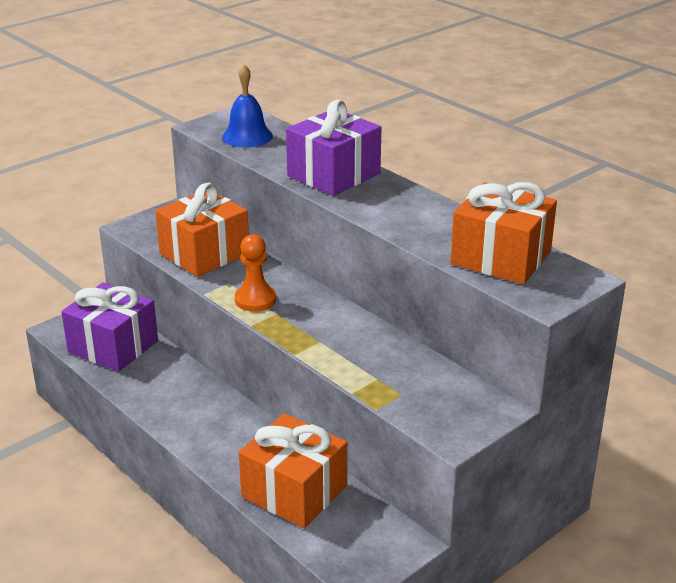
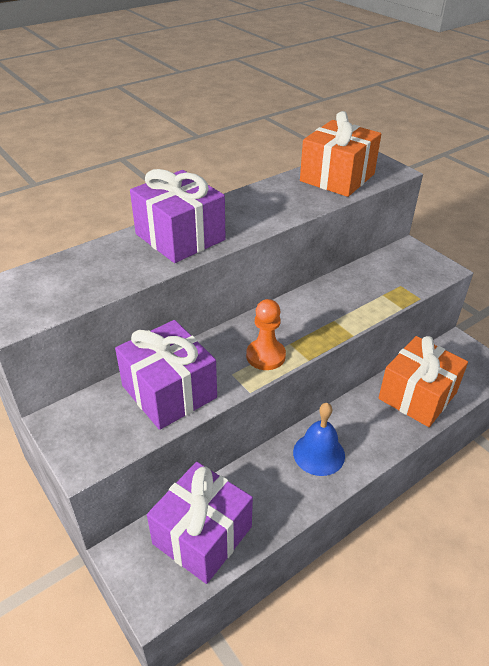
camera: 85 degrees left, 10 degrees up
(204, 254) = (169, 392): orange gift -> purple gift
(247, 136) = (63, 286): blue bell -> blue bell (319, 453)

